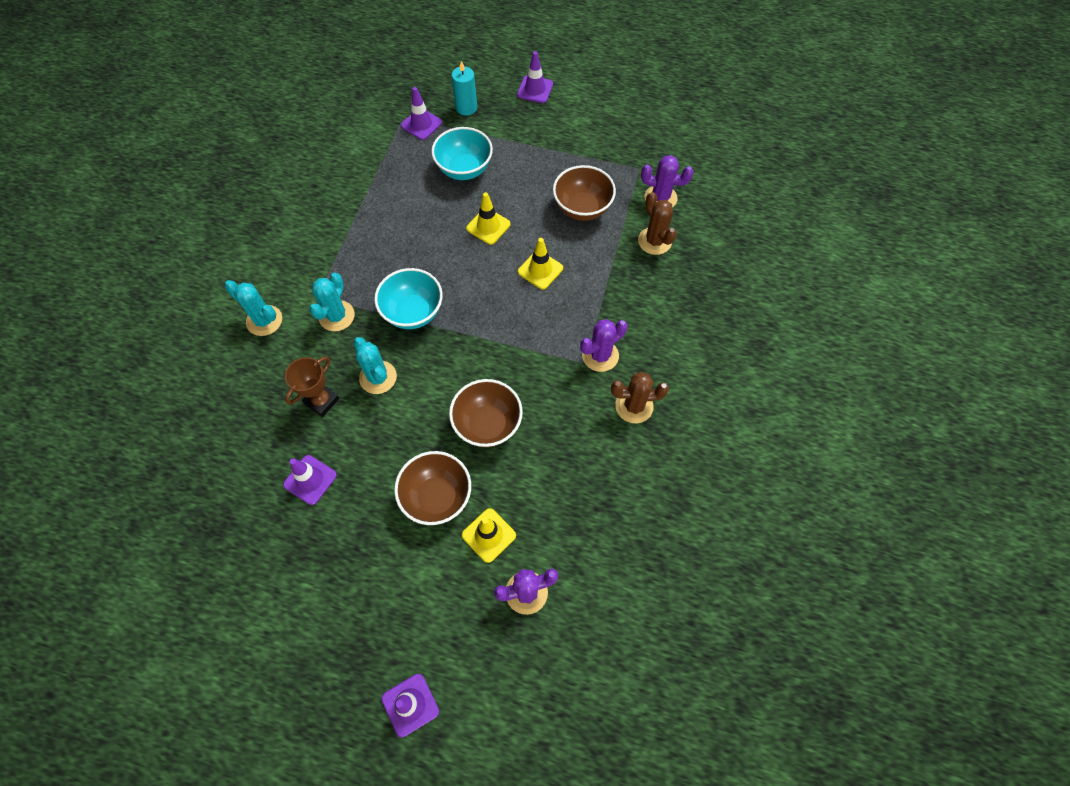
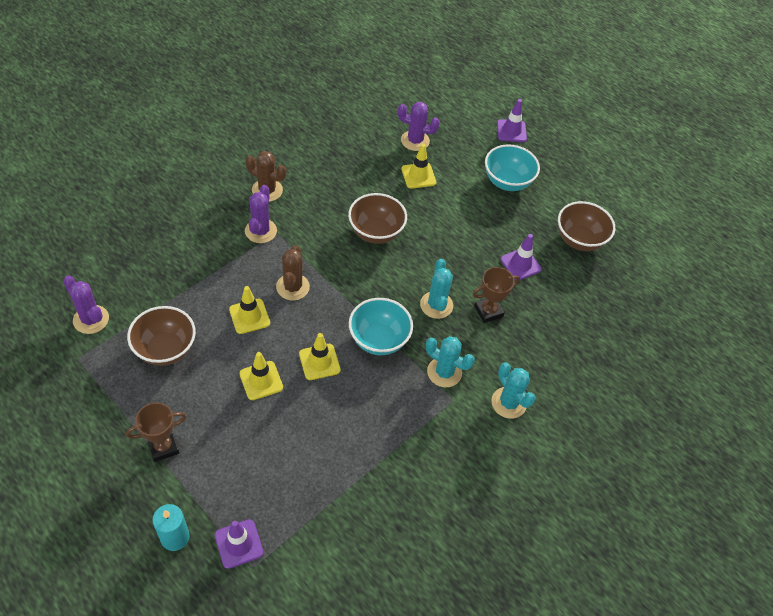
camera: 155 degrees left, 10 degrees down
(336, 316) = (444, 372): turquoise cactus -> turquoise cactus turned 75 degrees clockwise
(437, 497) = (438, 211): brown bowl -> brown bowl (579, 240)
(452, 265) = (319, 362): none -> yellow traffic cone
(464, 169) = (237, 455): turquoise bowl -> turquoise bowl (507, 182)
(521, 148) = (163, 447): none -> brown trophy
(535, 89) = (82, 516): purple traffic cone -> none
(600, 355) = (261, 231): purple cactus -> purple cactus turned 75 degrees counterclockwise
(654, 241) = (136, 287): brown cactus -> brown cactus (292, 287)

